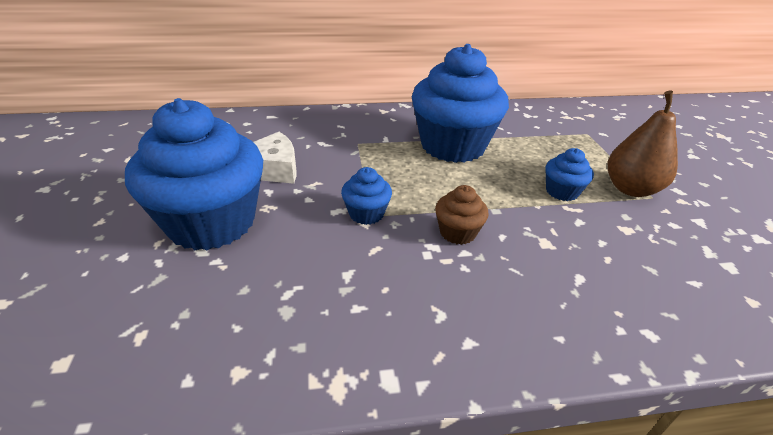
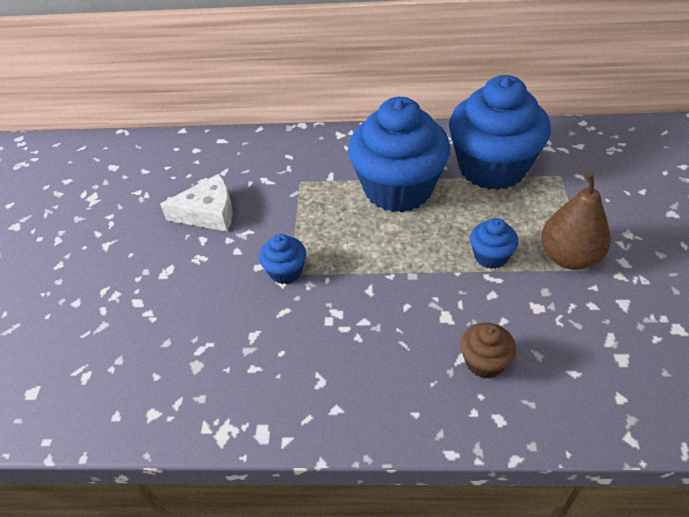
camera: 15 degrees right, 10 degrees up
(211, 222) = (148, 272): blue cupcake -> blue cupcake (492, 168)
(457, 232) = (364, 299): brown cupcake -> brown cupcake (484, 362)

